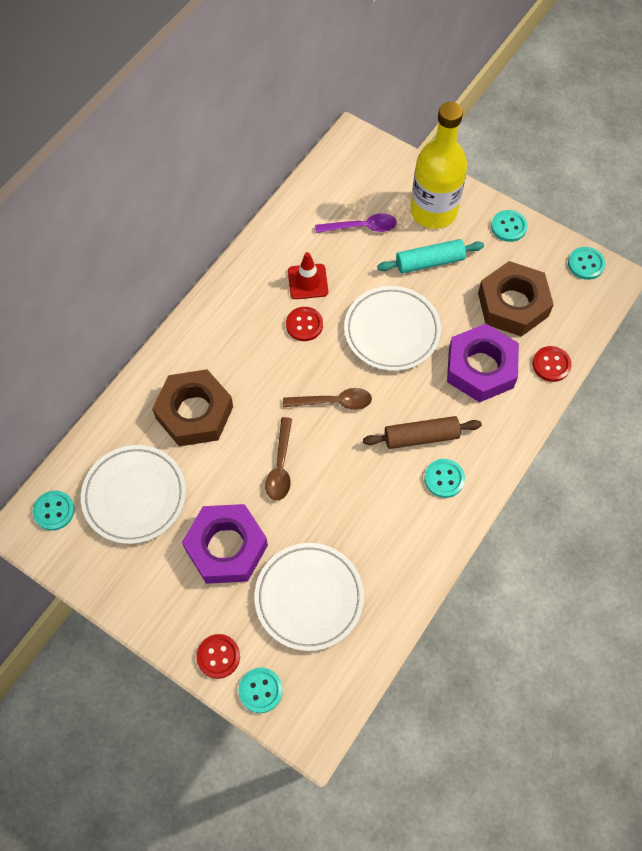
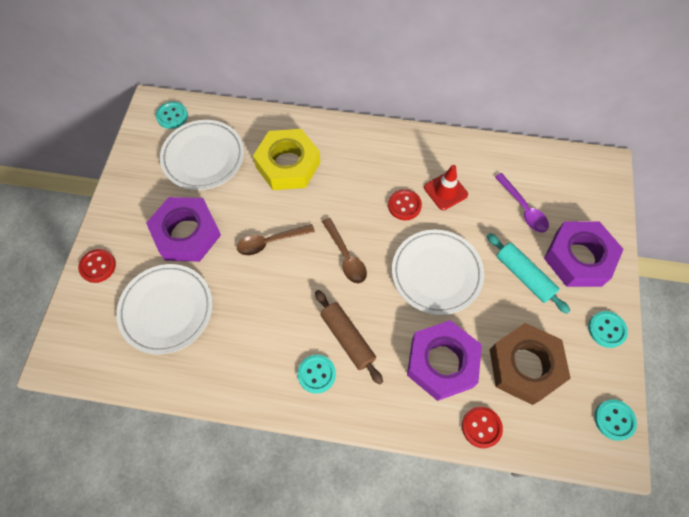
camera: 65 degrees right, 0 degrees up
(194, 413) = (288, 165): brown nut -> yellow nut
(260, 690) = (80, 307): turquoise button -> none
(433, 211) = (578, 258): yellow bottle -> purple nut

